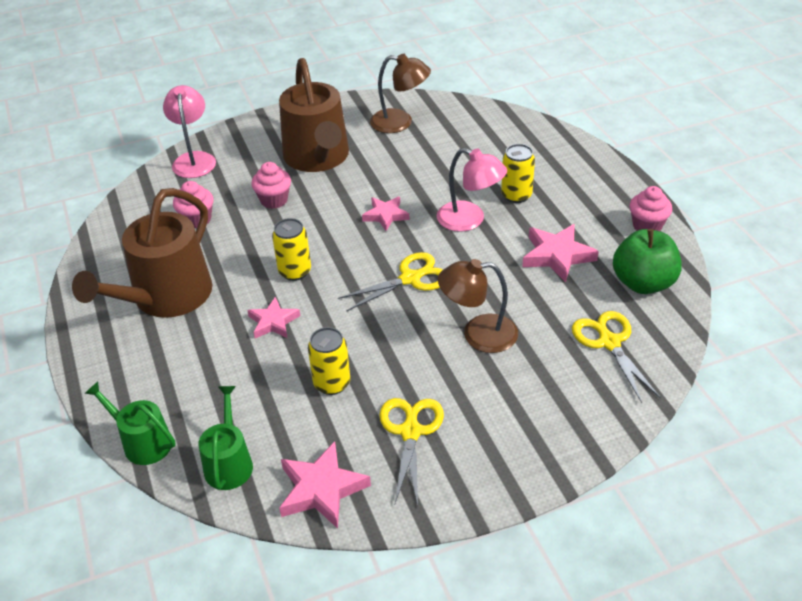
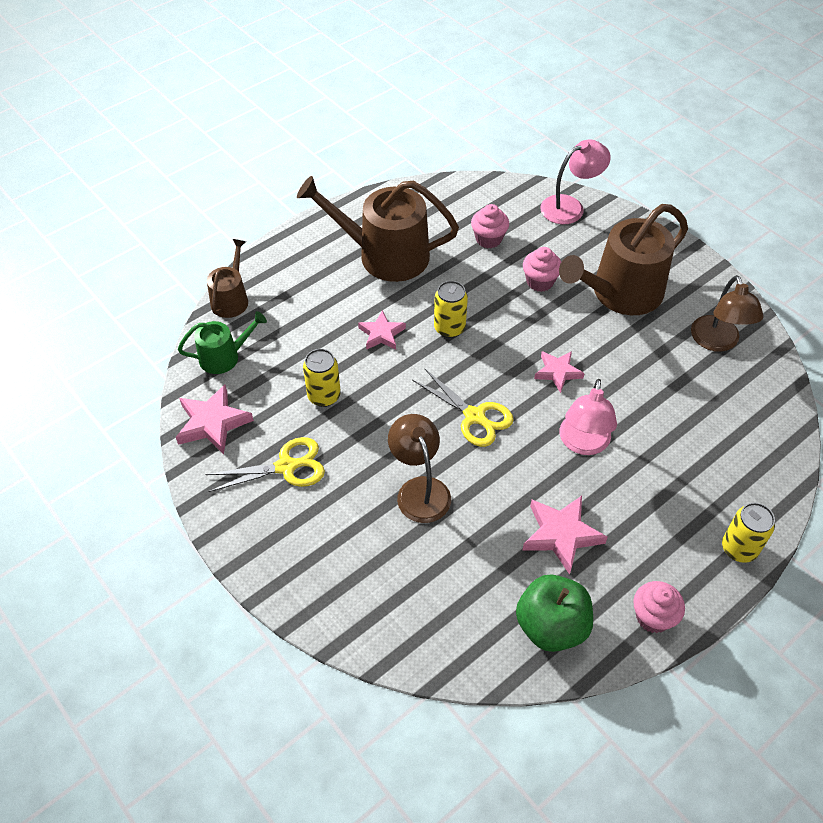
camera: 70 degrees right, 10 degrees up
(143, 442) = (231, 299): green watering can -> brown watering can
(516, 195) = (644, 476): yellow can -> yellow can (739, 548)
(608, 342) = (448, 606): yellow scissors -> none

